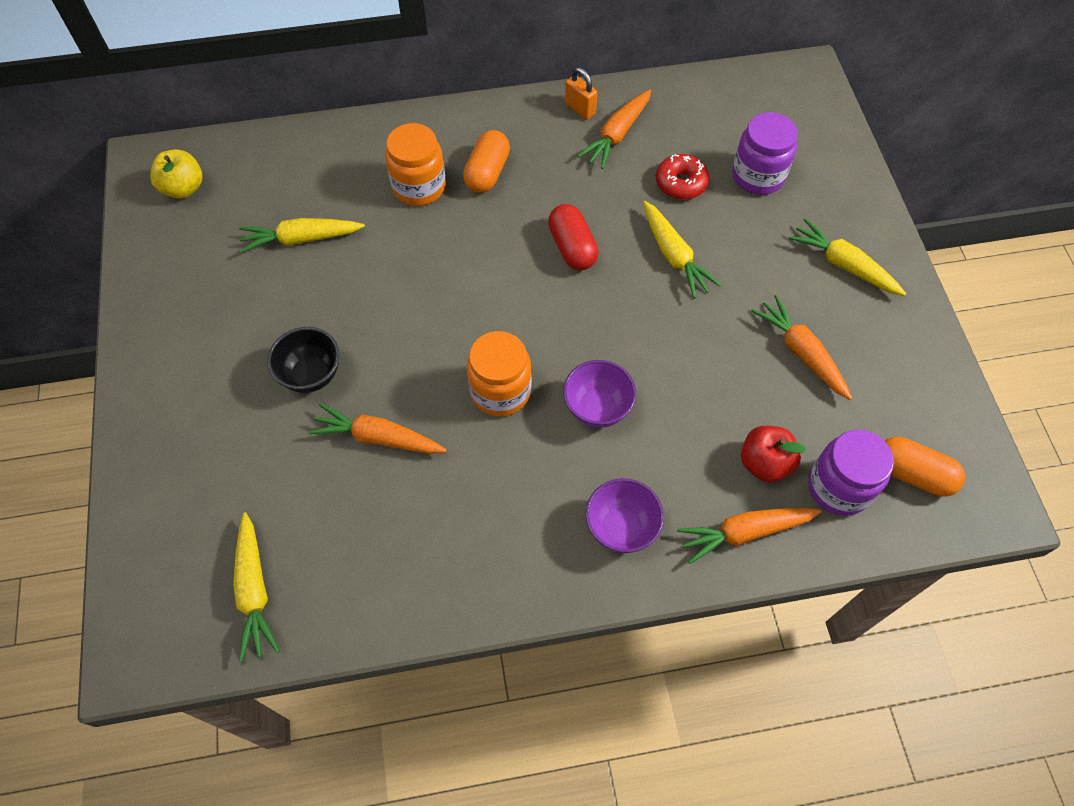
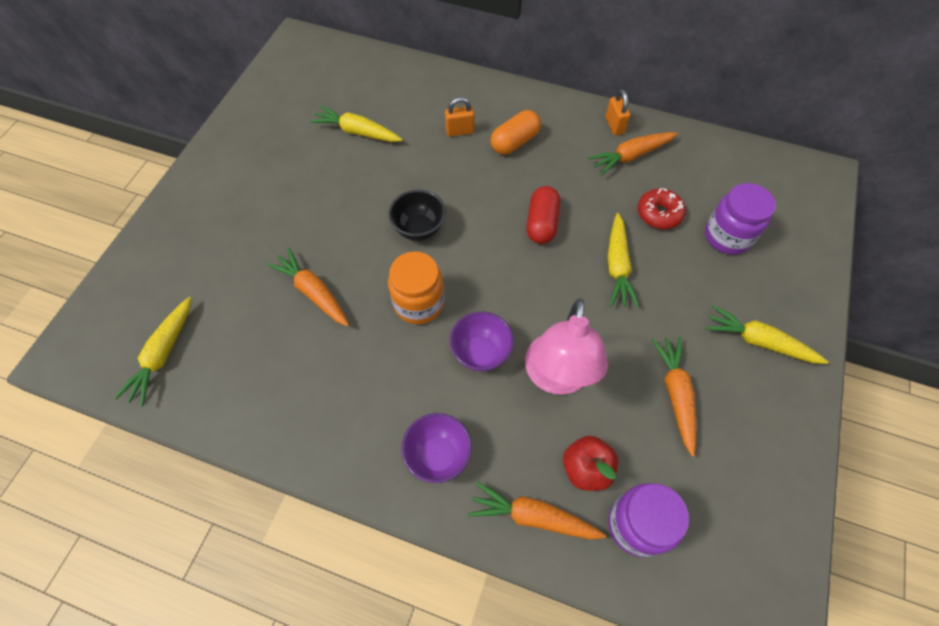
camera: 30 degrees right, 0 degrees up
(183, 188) = (308, 66): yellow apple -> none
(311, 375) = (300, 226): black bowl -> black bowl (419, 229)
(419, 187) = (459, 131): orange jar -> orange padlock
(684, 394) = (556, 377): none -> pink lamp
(843, 265) = (758, 341): yellow carrot -> yellow carrot turned 45 degrees counterclockwise
(912, 474) = (712, 551): orange capsule -> none

